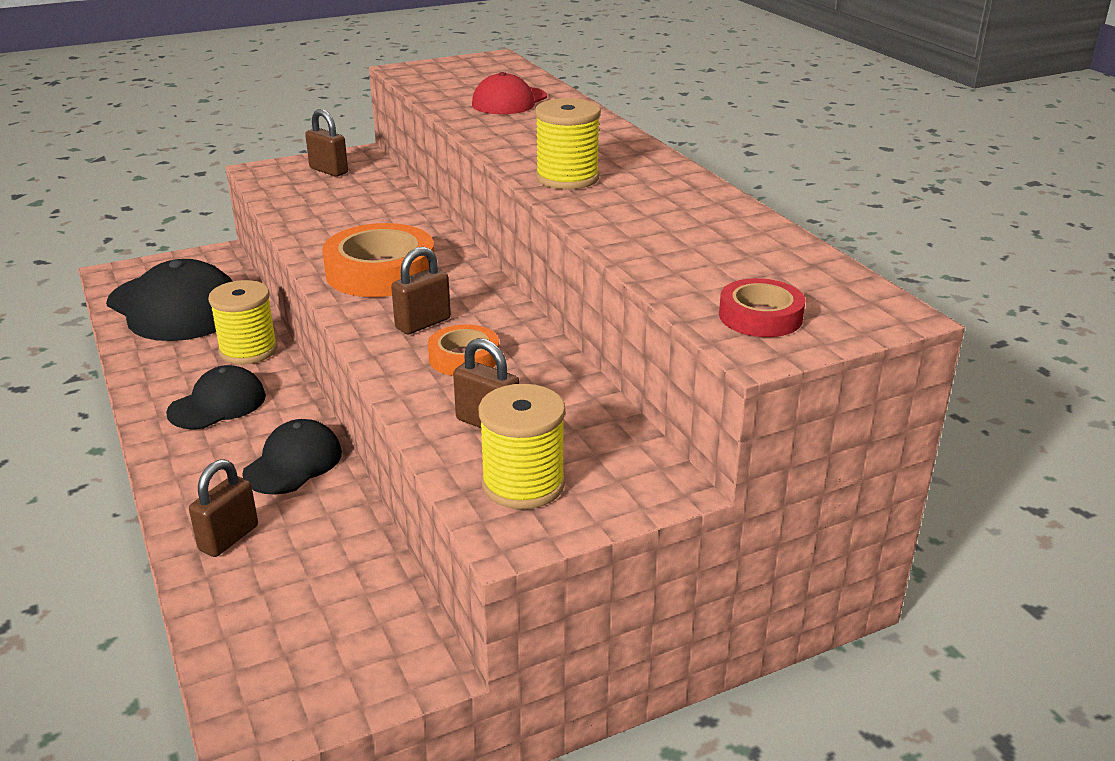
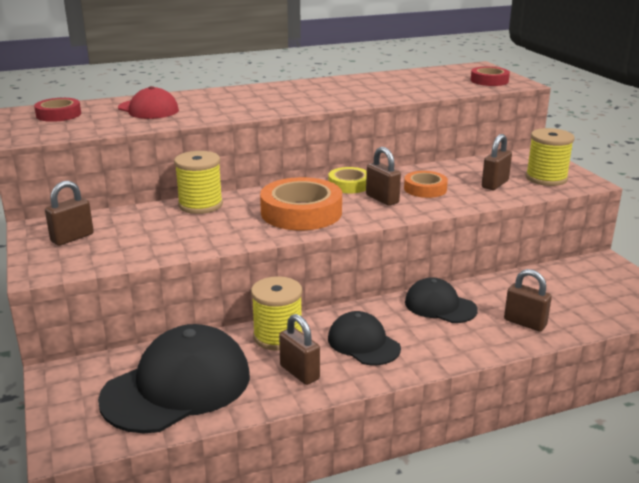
camera: 85 degrees left, 5 degrees down
(173, 367) = (299, 372): none -> brown padlock
(478, 299) = (349, 185): none -> yellow tape
(484, 71) = (58, 114): none -> red tape
(567, 178) = (314, 101): yellow spool -> yellow spool (200, 205)

